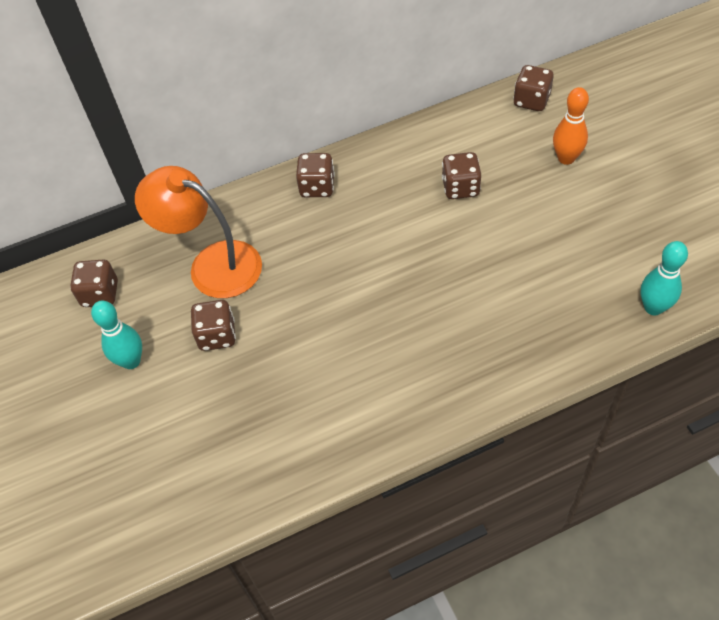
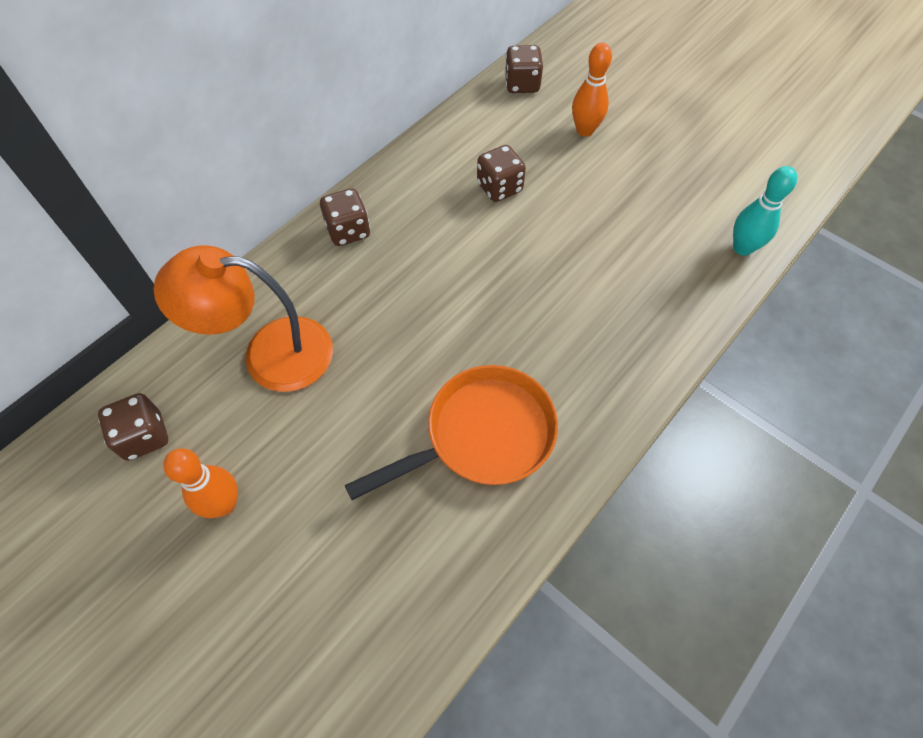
camera: 30 degrees left, 5 degrees up
(131, 361) = (224, 504): turquoise bowling pin -> orange bowling pin
(217, 335) = (316, 434): brown dice -> none
(338, 382) = (482, 435): none -> orange pan

